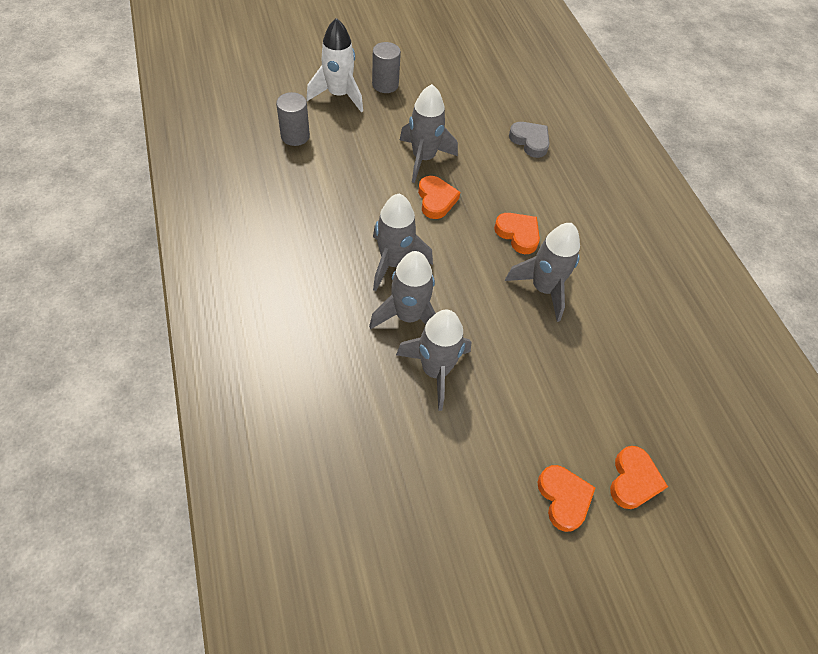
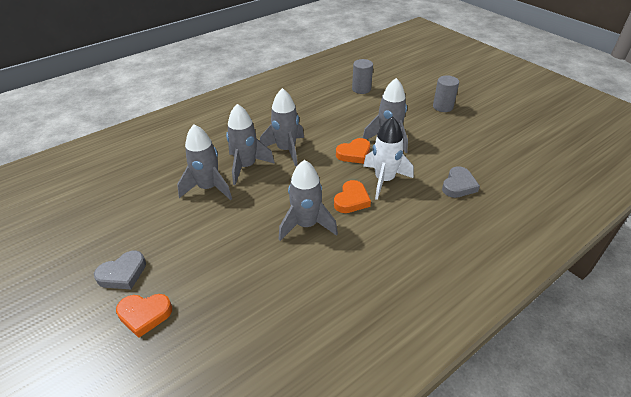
camera: 75 degrees right, 15 degrees down
(339, 95) = (412, 93): white rocket -> white rocket (384, 180)
(563, 498) = (123, 273): orange heart -> grey heart

